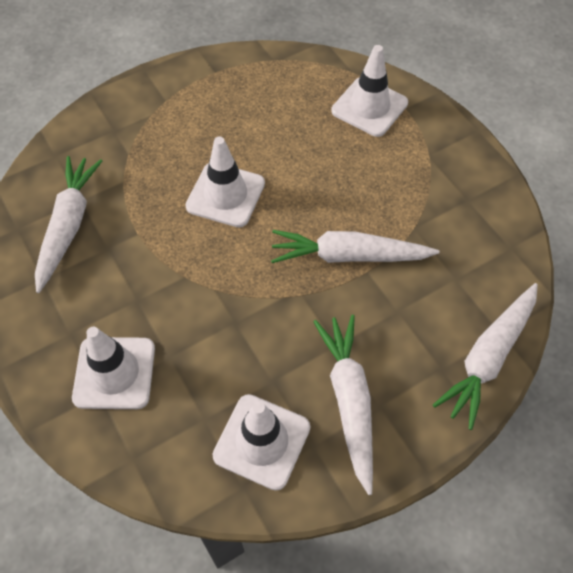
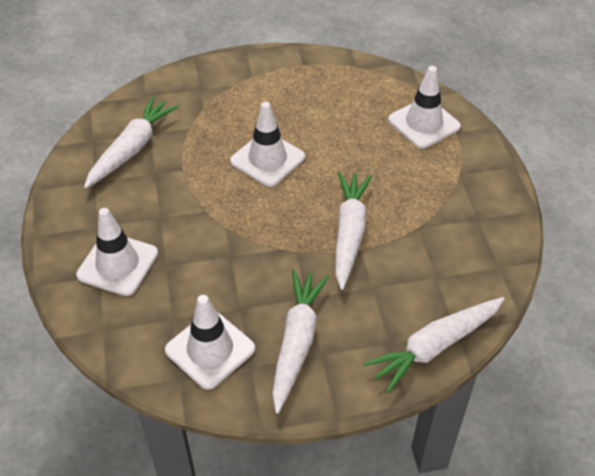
camera: 20 degrees right, 10 degrees down
(348, 256) = (349, 233): white carrot -> white carrot turned 75 degrees clockwise

